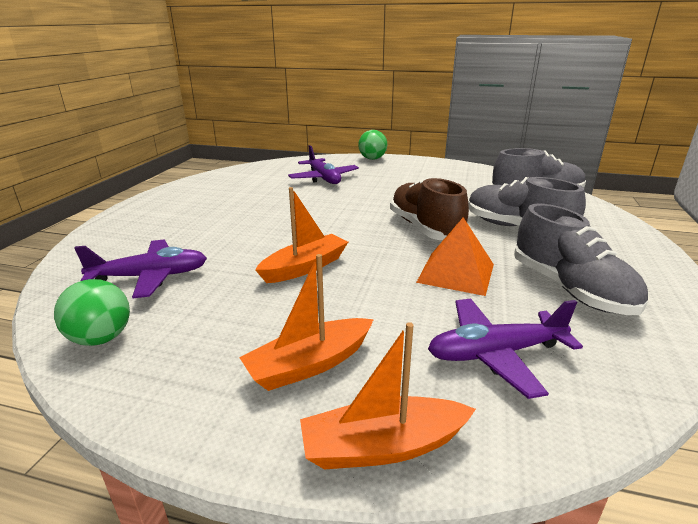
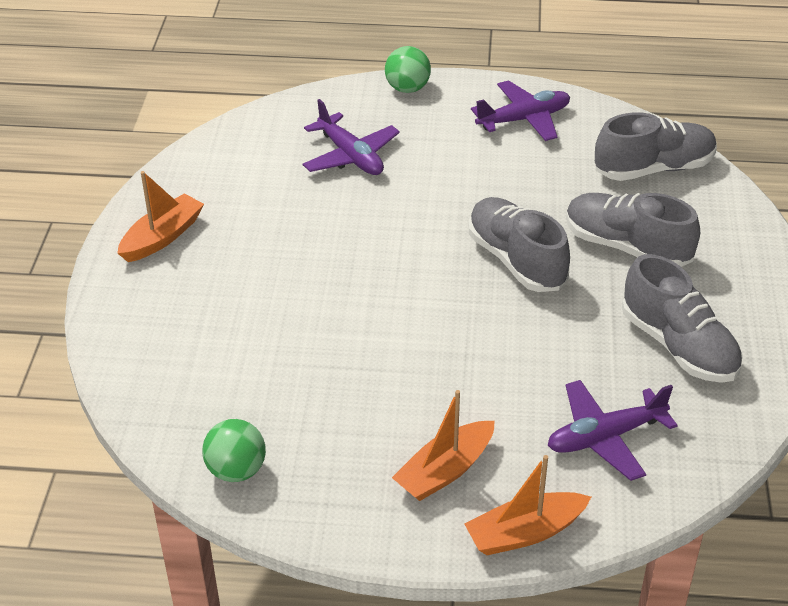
camera: 10 degrees left, 15 degrees up
(150, 277) = (228, 385): purple plane -> purple plane (524, 119)
(305, 267) = (394, 348): orange boat -> orange boat (162, 237)
(425, 228) = (516, 260): brown shoe -> grey shoe
(456, 273) = (561, 336): orange pyramid -> none

